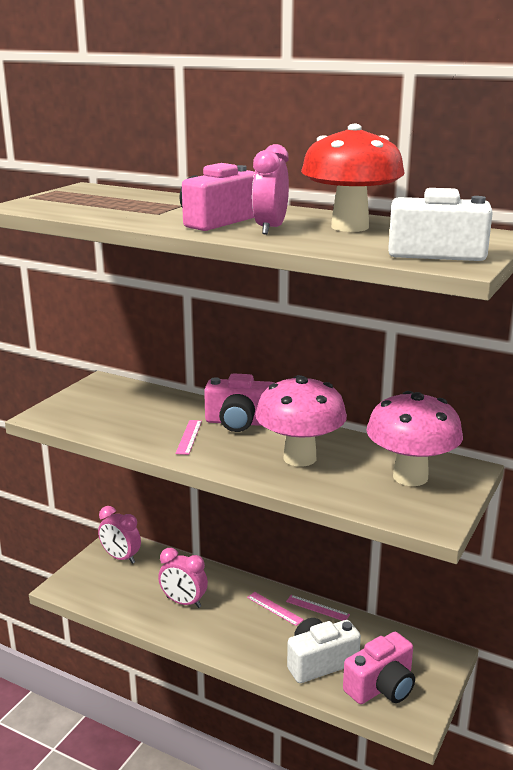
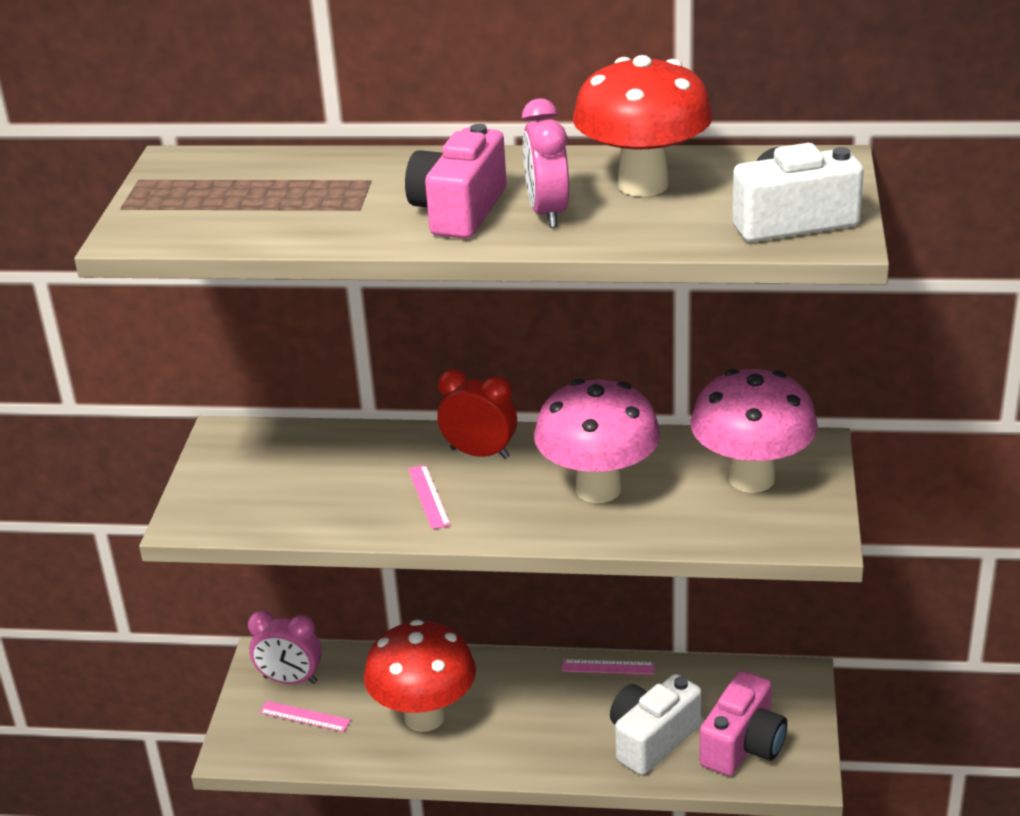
camera: 20 degrees left, 10 degrees up
(183, 602) = (424, 716): pink clock -> red mushroom
(239, 422) = (480, 453): pink camera -> red clock
(275, 608) = (553, 685): pink ruler -> pink ruler (305, 716)

